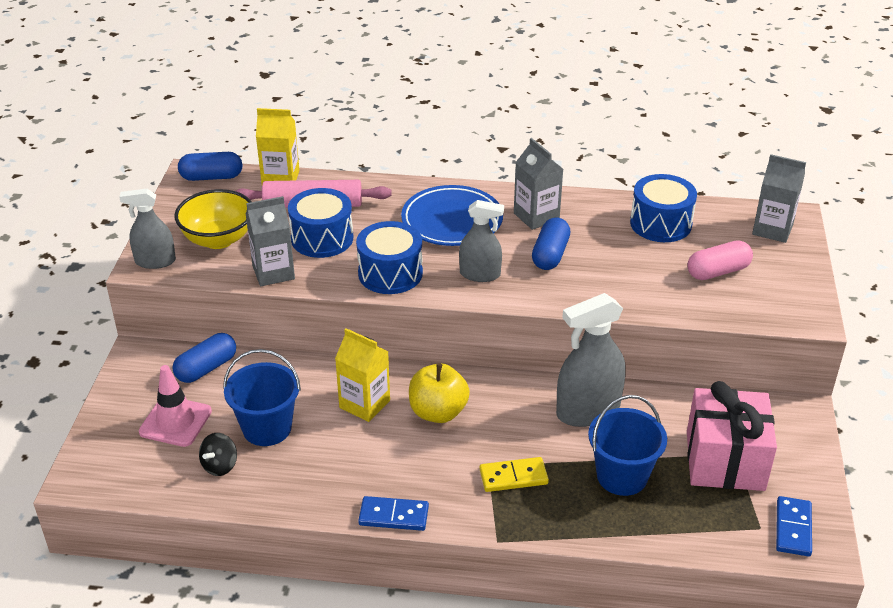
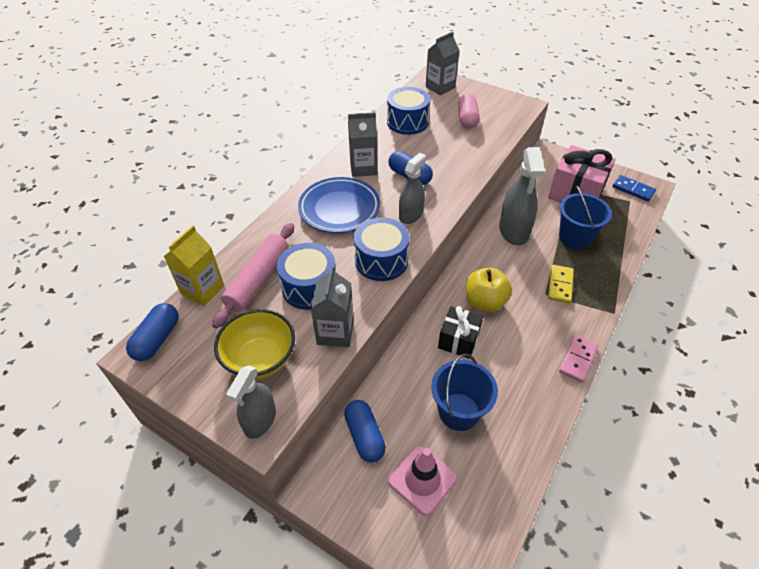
camera: 65 degrees left, 10 degrees up
(220, 466) = (490, 458): black spinning top -> none
(364, 404) = (458, 340): yellow carton -> black gift
(393, 516) = (577, 359): blue domino -> pink domino

